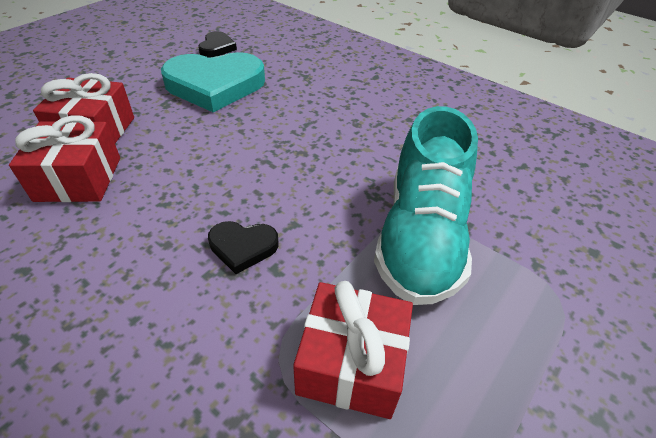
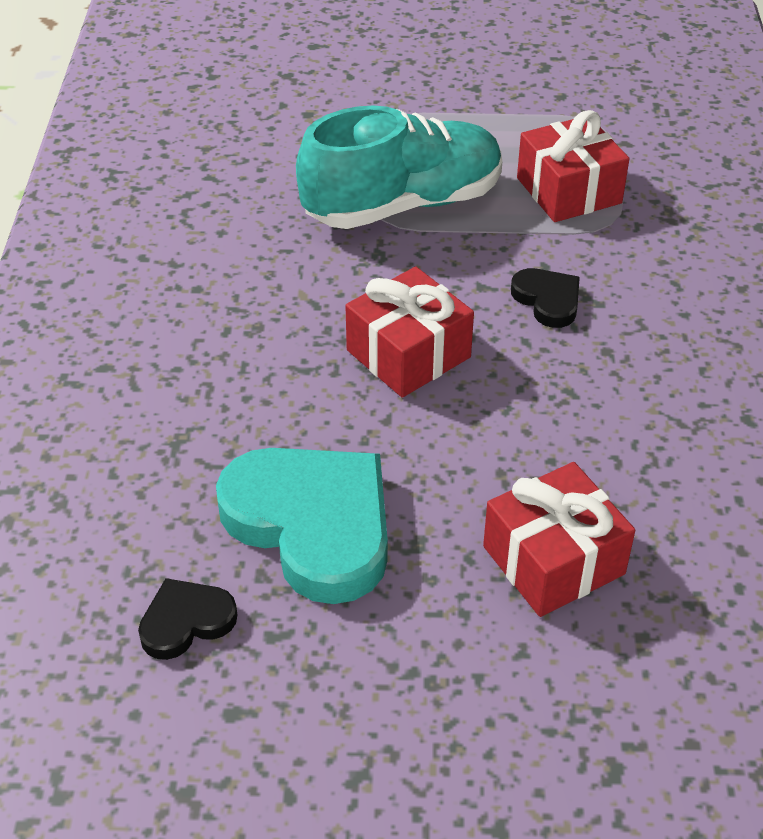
camera: 125 degrees left, 0 degrees up
(78, 179) = (629, 491): red gift -> red gift (408, 354)

